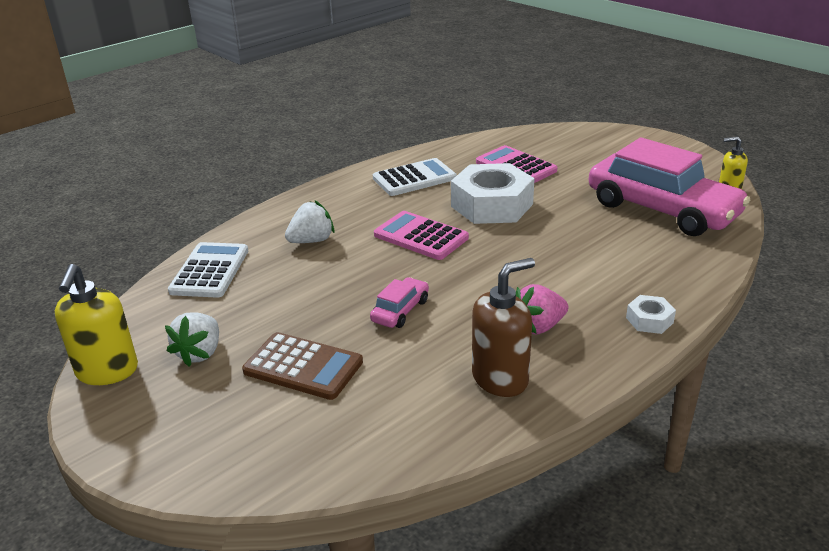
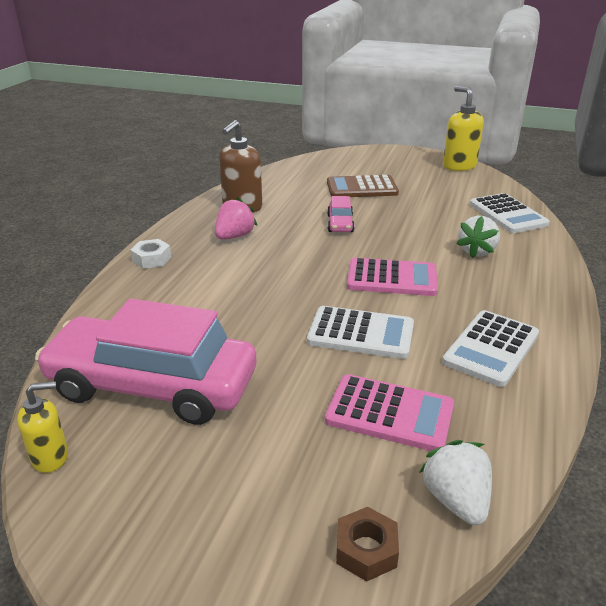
camera: 150 degrees right, 0 degrees up
(200, 353) = (427, 181): white strawberry -> white strawberry (456, 500)
(491, 205) = (361, 333): white nut -> white calculator
(570, 135) = (366, 550): none -> brown nut

